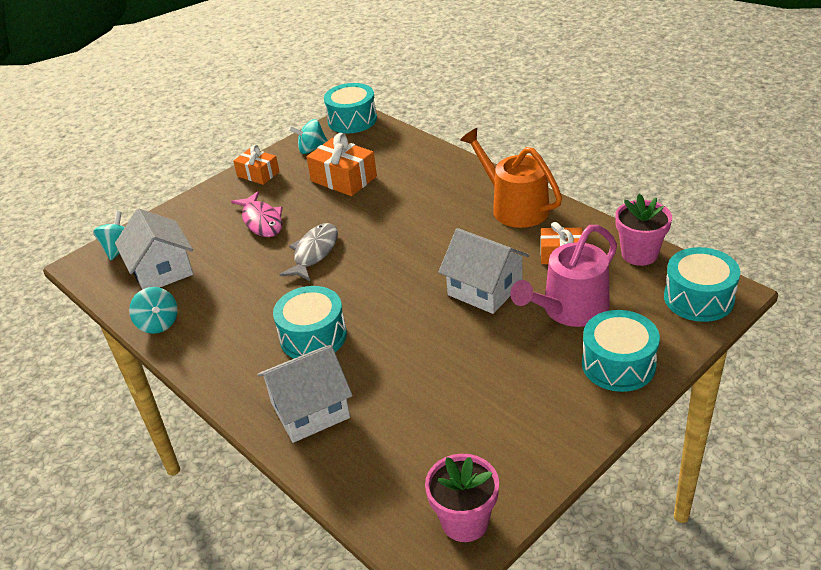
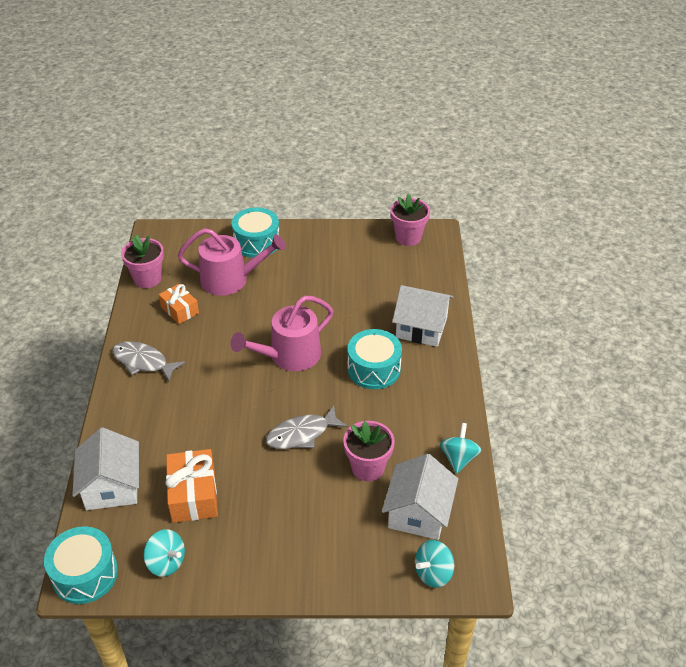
camera: 140 degrees left, 5 degrees up
(233, 269) = (368, 467): none -> pink flower pot
(258, 174) = (242, 571): orange gift -> none
(262, 221) = (301, 502): pink fish -> none
(405, 292) = (289, 356): none -> pink watering can
(485, 289) = (248, 323): white house -> white house (112, 486)
(514, 207) = (143, 362): orange watering can -> grey fish
(698, 298) = (170, 240): turquoise drum -> none

